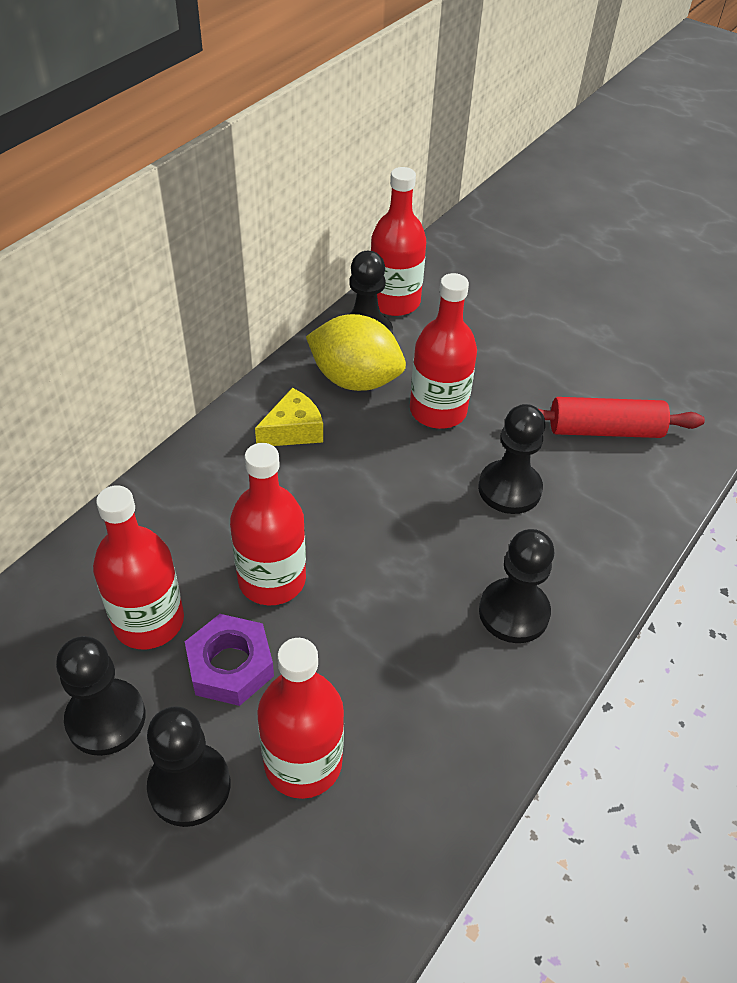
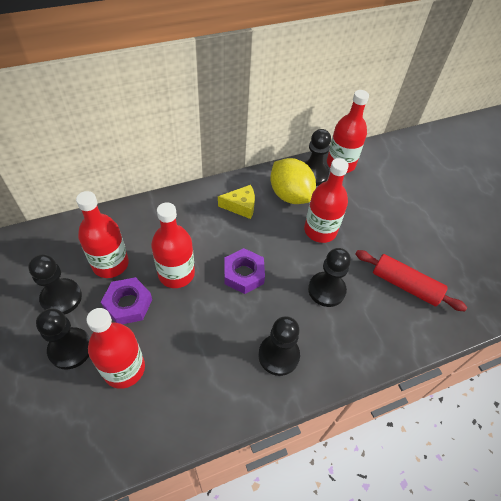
camera: 30 degrees right, 5 degrees up
(376, 527) = (244, 274): none -> purple nut

